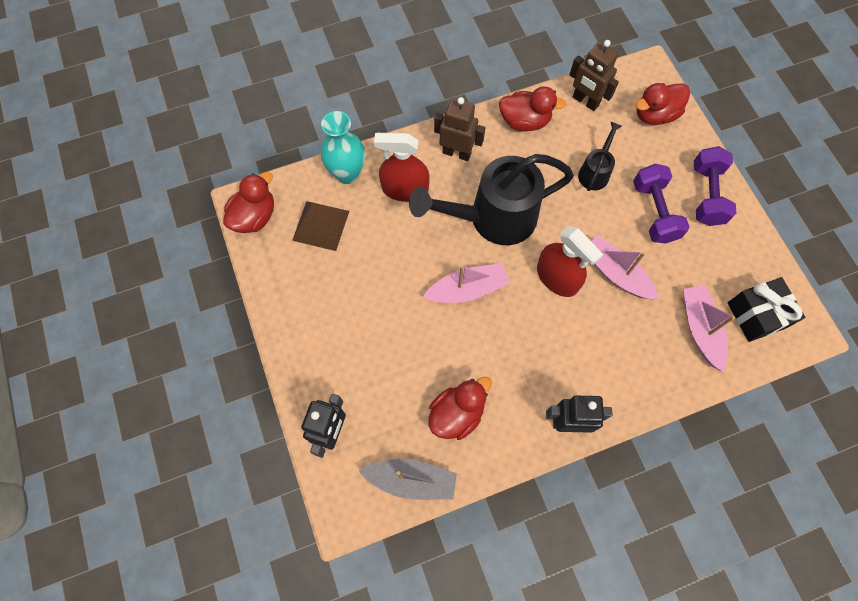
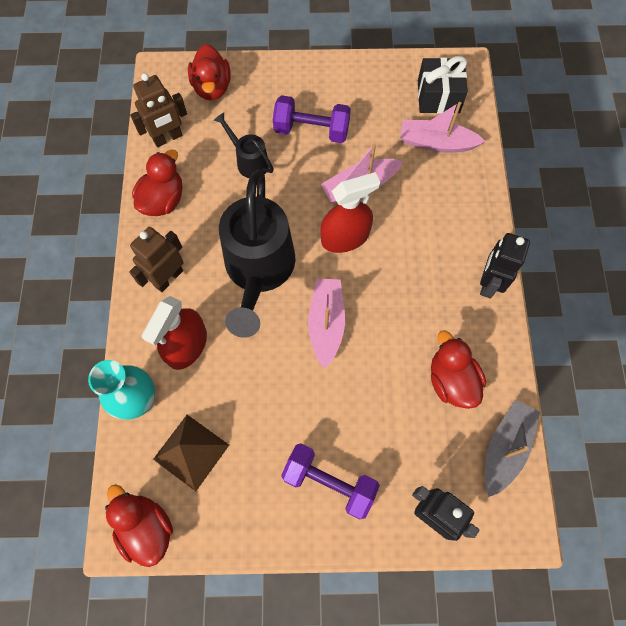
camera: 70 degrees left, 0 degrees up
(706, 195) = (312, 83): purple dumbbell -> purple dumbbell (329, 482)

